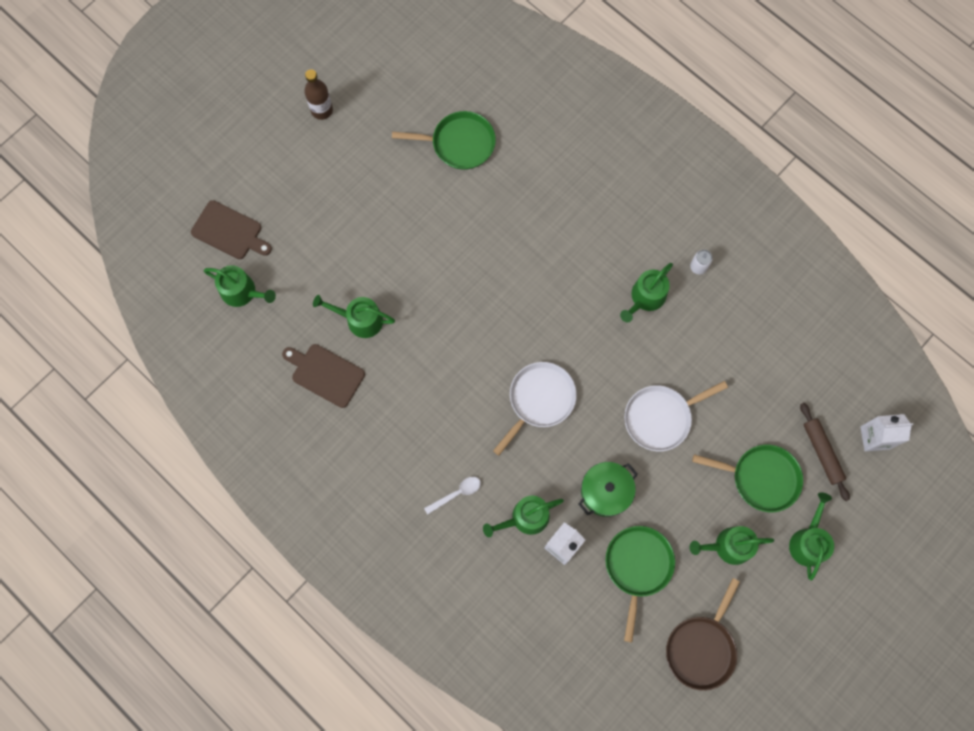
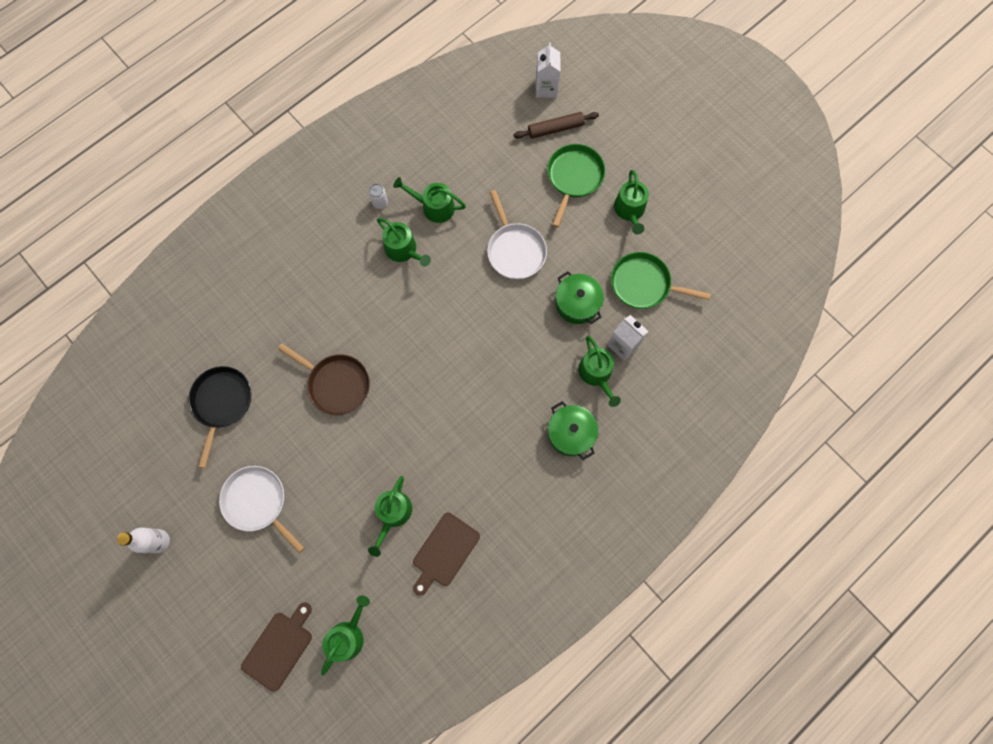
camera: 85 degrees left, 0 degrees up
(322, 110) = (158, 541): brown bottle -> white bottle
(457, 493) = (571, 433): white spoon -> green pot
(459, 143) = (222, 403): green pan -> black pan
(539, 400) = (489, 352): white pan -> white pan (258, 502)
(701, 648) = (712, 242): brown pan -> brown pan (336, 384)
(808, 541) = (629, 150): green watering can -> green watering can (434, 207)

